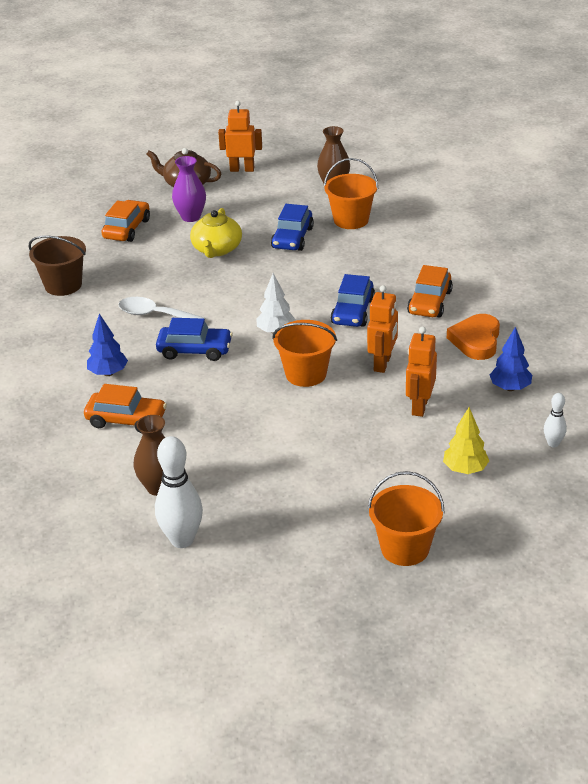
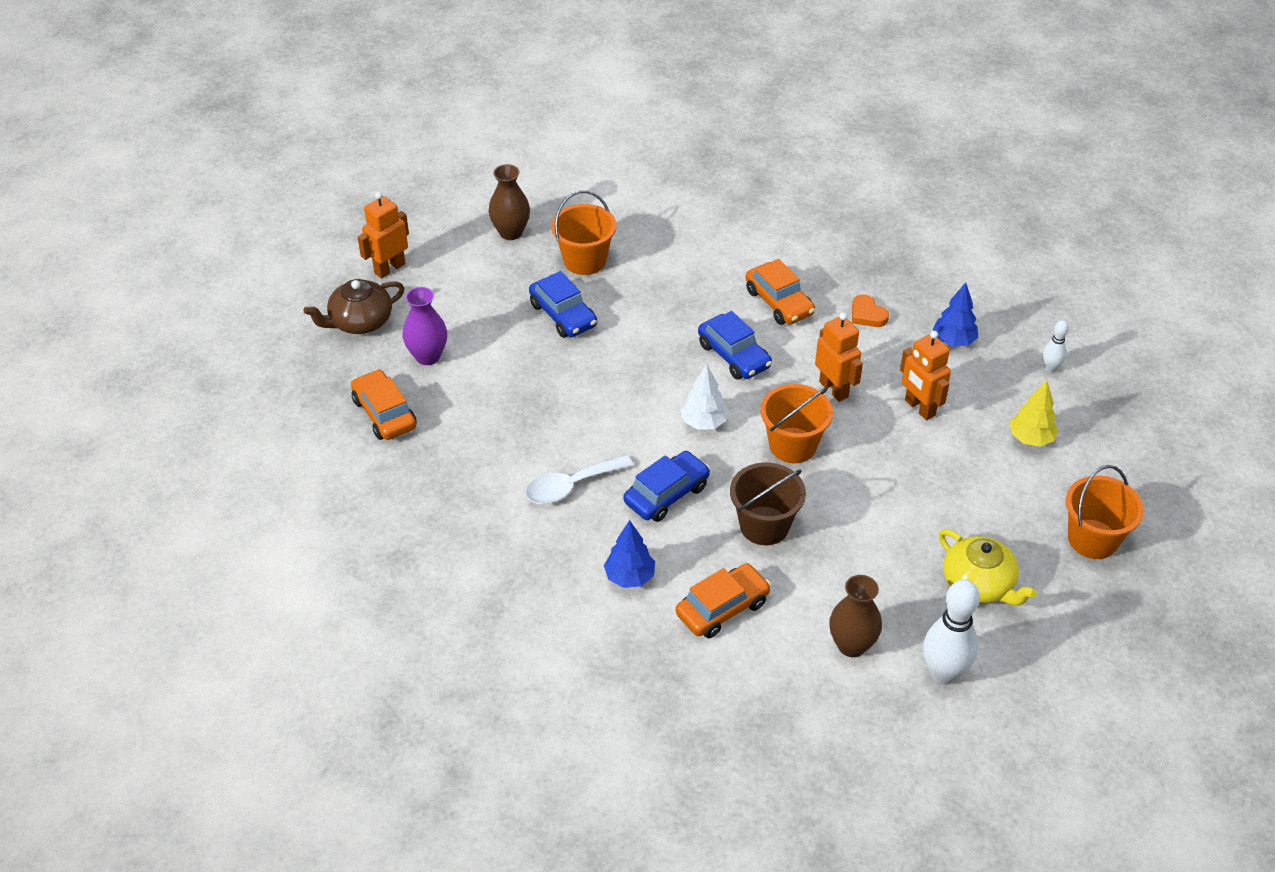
camera: 50 degrees left, 10 degrees up
(63, 285) = (427, 521): brown bucket -> brown bucket (764, 526)
(216, 249) = (513, 375): yellow teapot -> yellow teapot (979, 584)
(476, 341) = (867, 314): orange heart -> orange heart, size x0.62

